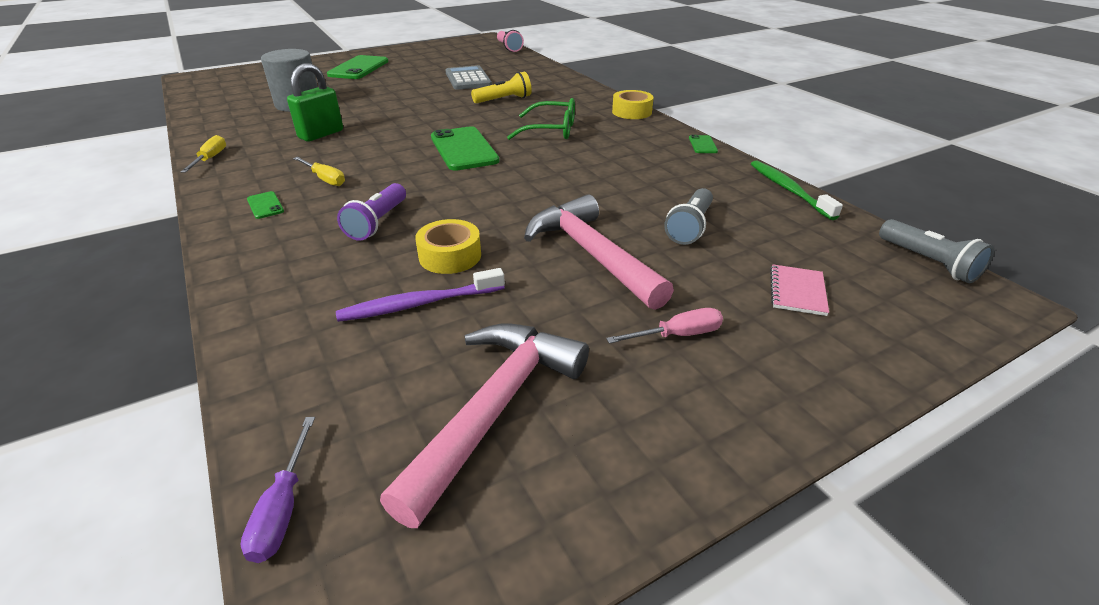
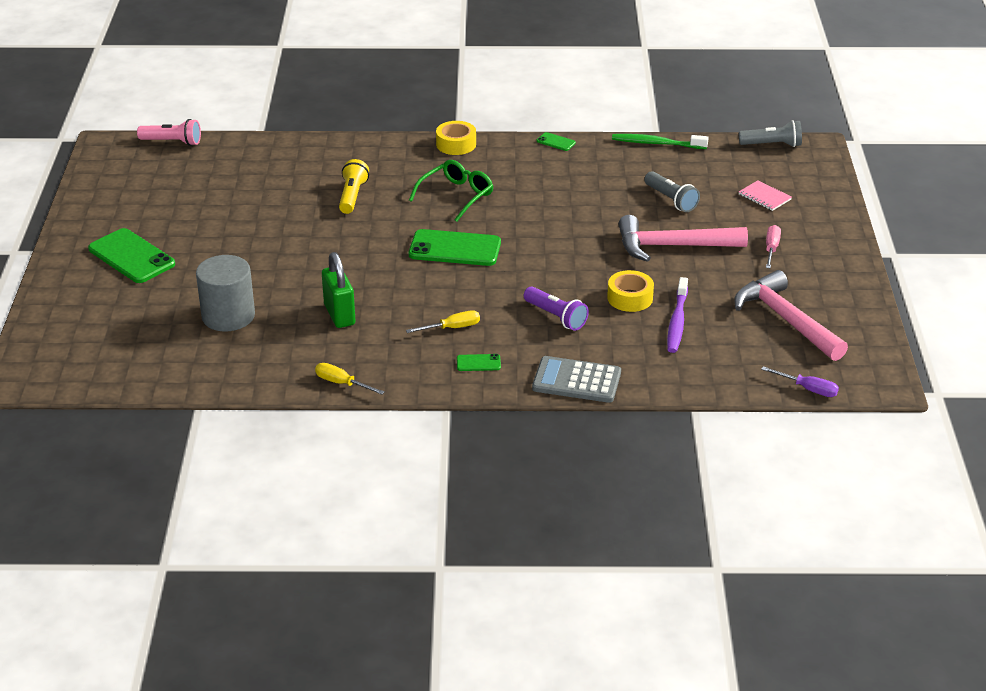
camera: 60 degrees left, 0 degrees up
(468, 79) = (261, 198): grey calculator -> grey calculator (576, 380)

